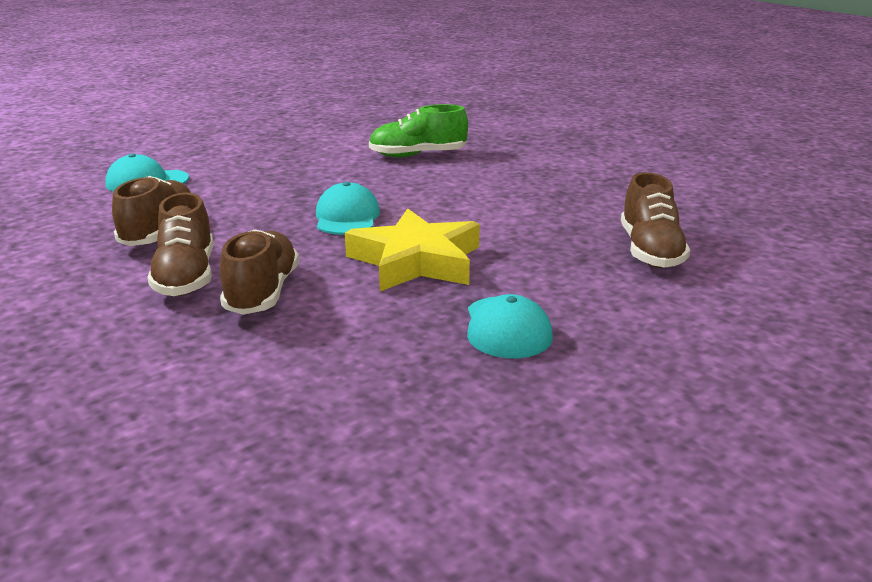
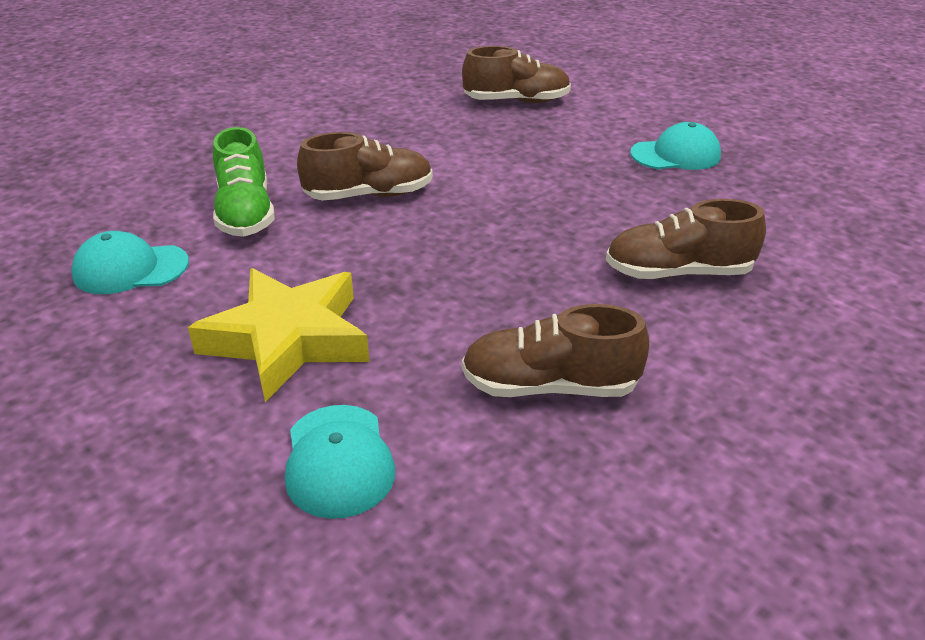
camera: 95 degrees left, 10 degrees up
(186, 277) = (667, 331): brown shoe -> brown shoe (369, 195)
(347, 217) = (468, 245): turquoise cap -> turquoise cap (130, 269)
(416, 261) = (572, 197): yellow star -> yellow star (287, 339)

